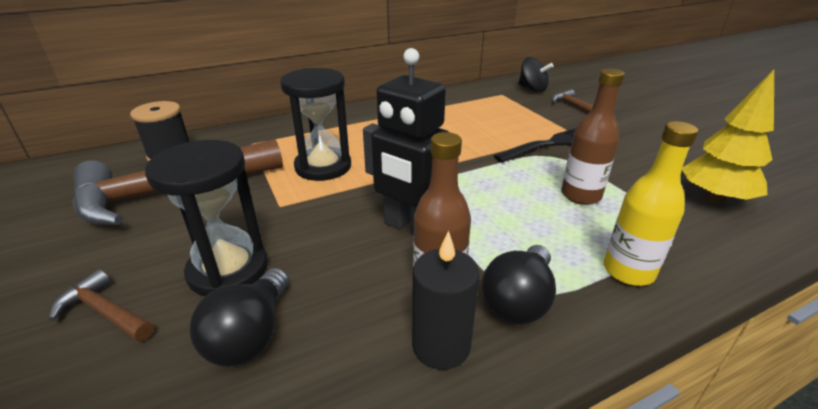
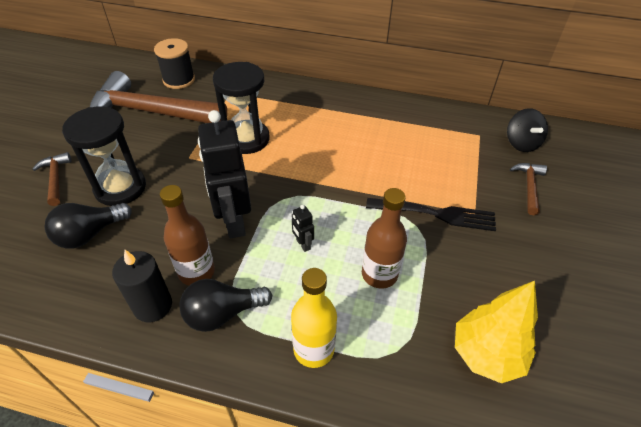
camera: 40 degrees right, 15 degrees up
(496, 209) = (303, 244): none -> black robot

